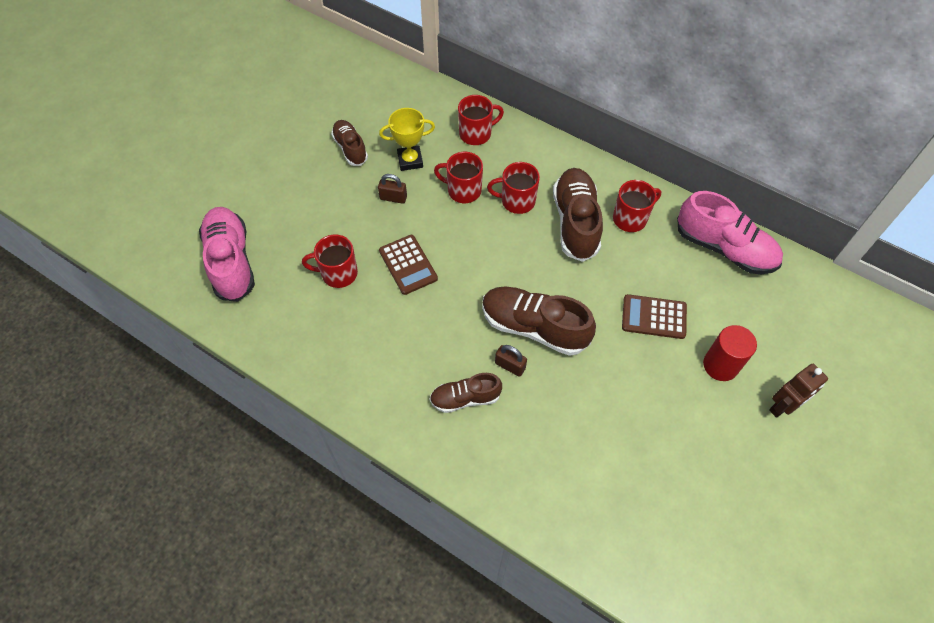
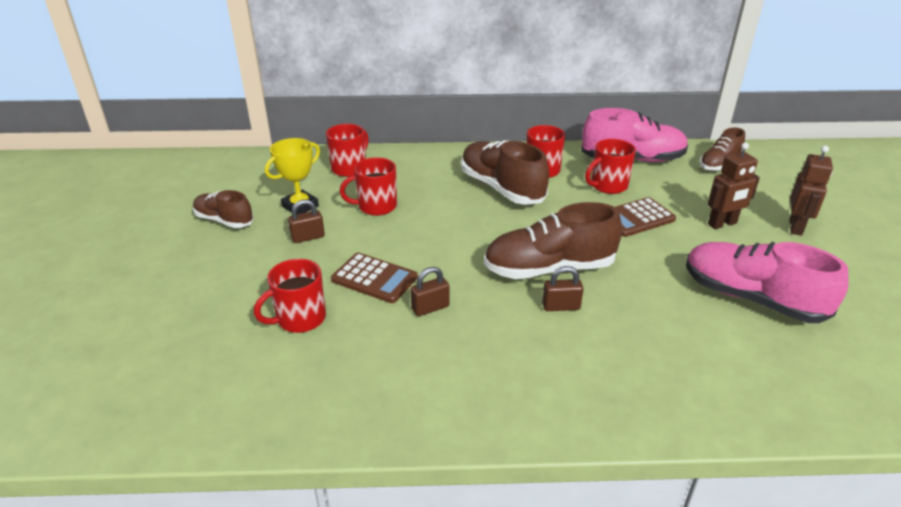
camera: 35 degrees left, 25 degrees down
(231, 261) = (143, 369): pink shoe -> pink shoe (751, 298)
(423, 313) = (430, 308): none -> brown padlock
(465, 398) = (548, 354): brown shoe -> brown shoe (719, 164)
(517, 201) = (435, 195): red mug -> red mug (608, 186)
(720, 365) = (722, 224): red cylinder -> brown robot

